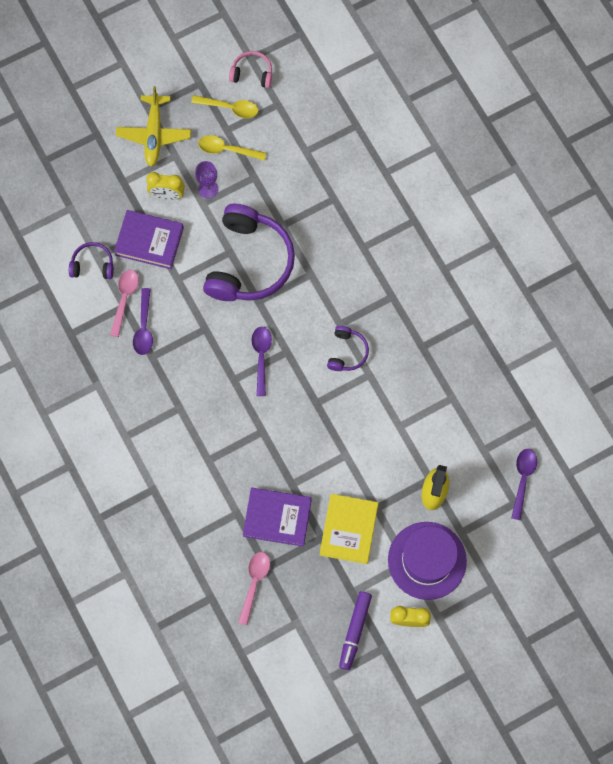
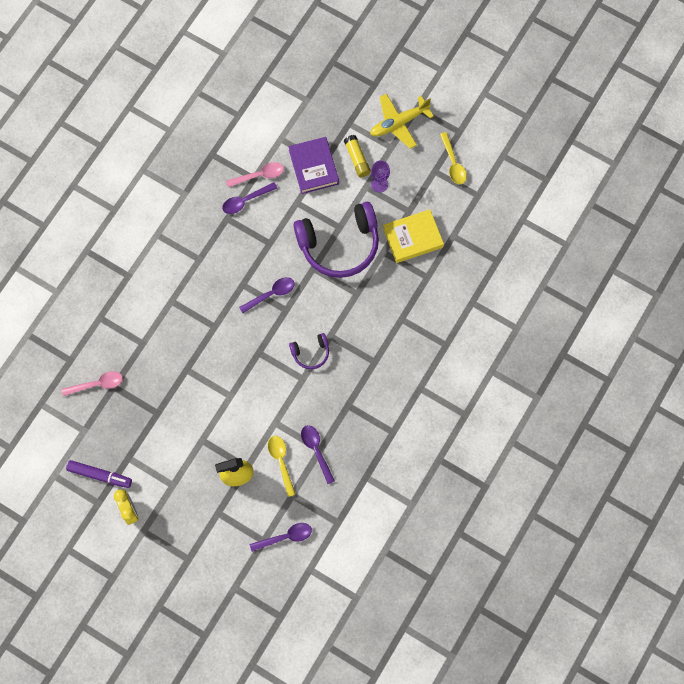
camera: 60 degrees right, 0 degrees up
(92, 265) = (272, 139): purple headphones -> none
(167, 195) = (357, 159): yellow clock -> yellow glue stick
(227, 149) = (419, 180): yellow spoon -> yellow spoon (281, 462)
(252, 73) = (491, 163): pink headphones -> none
(277, 518) = (155, 373): purple book -> none
(349, 530) = (174, 429): yellow book -> yellow book (413, 238)
(354, 631) = (100, 475): purple marker -> purple marker turned 150 degrees counterclockwise
(427, 560) = (182, 499): purple hat -> none
(451, 402) = (316, 450): none -> purple spoon

